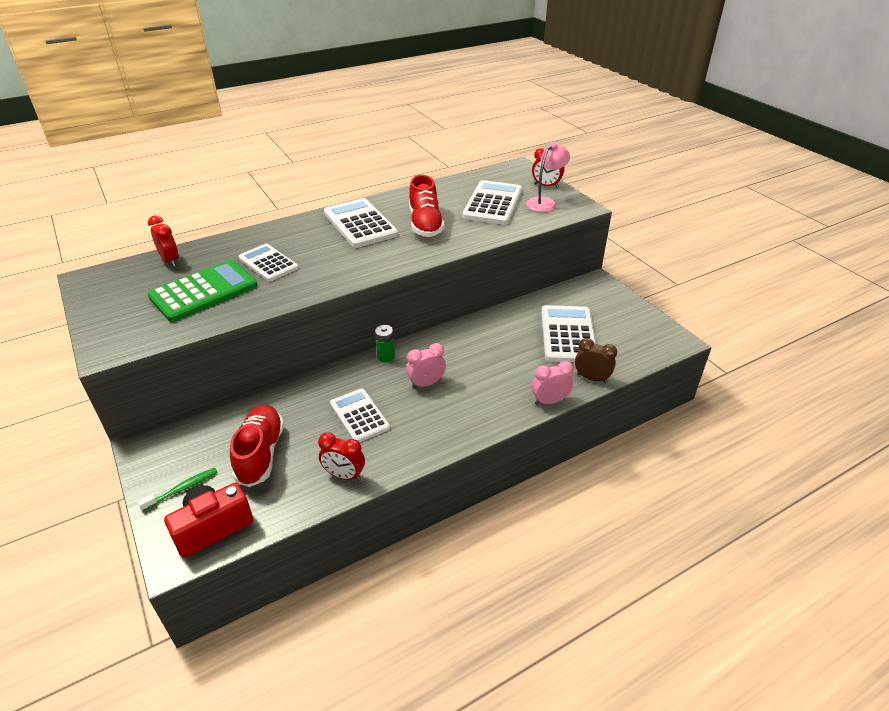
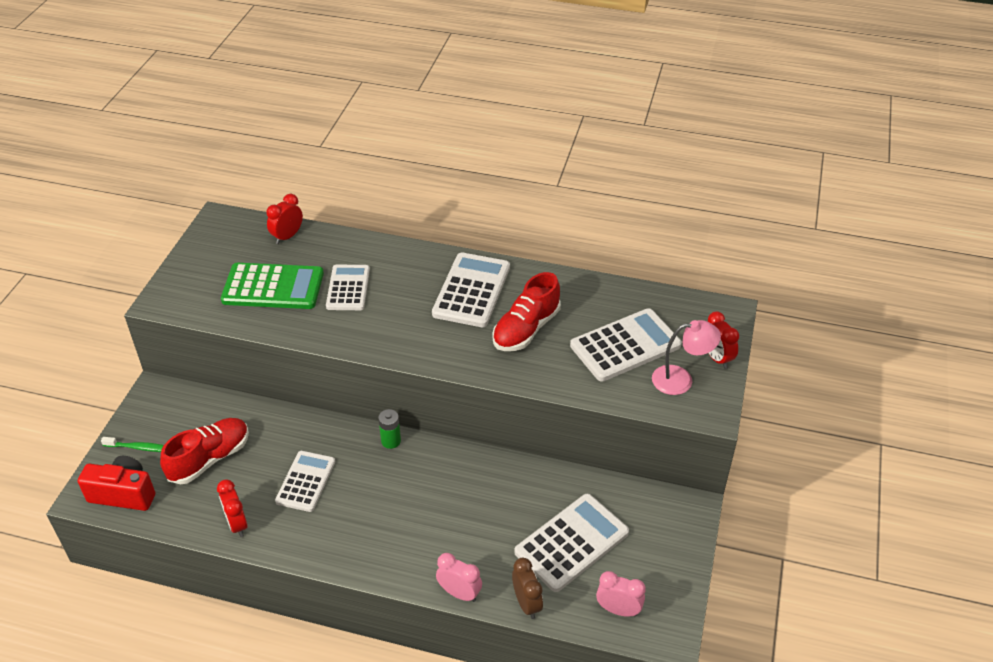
camera: 45 degrees right, 5 degrees up
(170, 260) = (287, 236): red clock -> red clock turned 150 degrees counterclockwise
(426, 384) = (387, 493): pink clock -> pink clock (618, 610)

